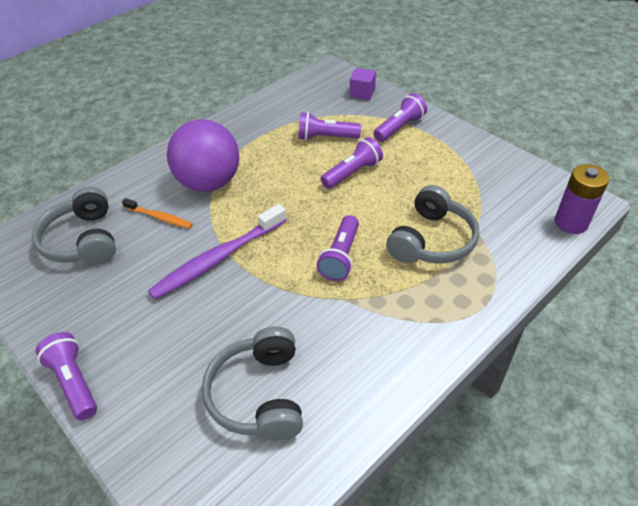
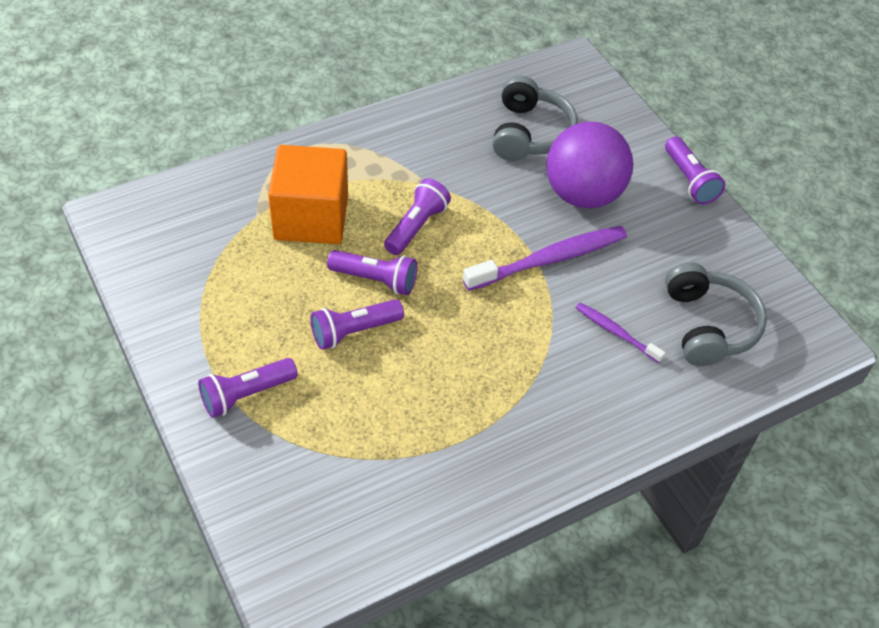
camera: 170 degrees left, 5 degrees up
(159, 217) = (616, 332): orange toothbrush -> purple toothbrush
(209, 183) = (548, 370): purple ball -> purple ball (583, 194)
(326, 137) = (362, 407): purple flashlight -> purple flashlight (375, 280)
(362, 93) = (260, 494): purple cube -> none
(432, 240) = (311, 218): grey headphones -> orange cube
(571, 222) = (151, 197): purple battery -> none

